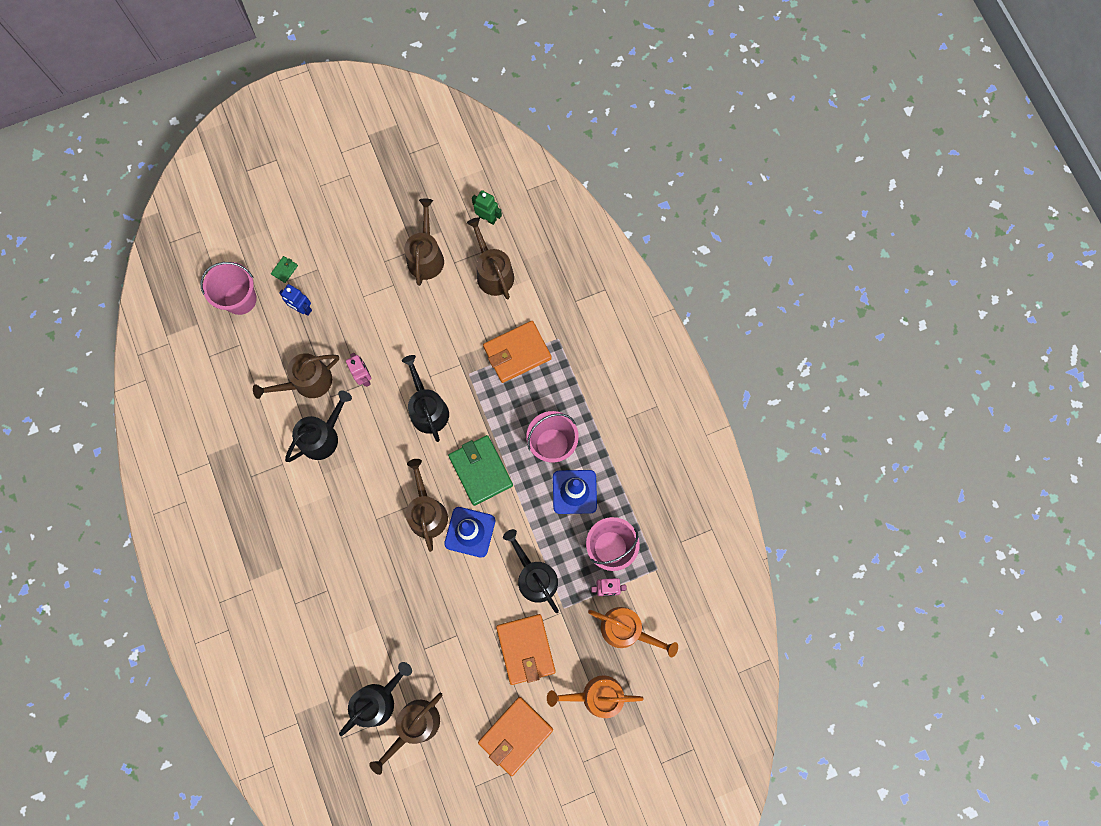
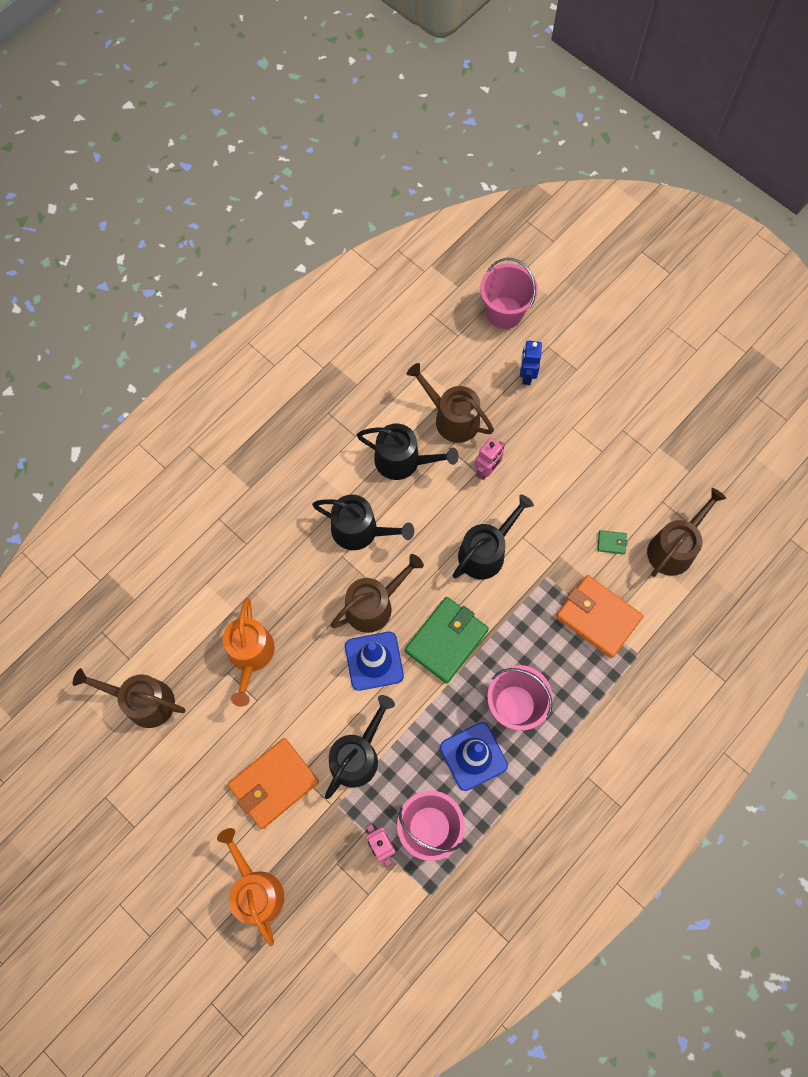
camera: 65 degrees right, 5 degrees down
(284, 270) = (558, 338): green wallet -> green wallet (611, 543)
(378, 700) = (154, 650): black watering can -> black watering can (360, 530)
(426, 256) = (652, 469): brown watering can -> none
(487, 218) = (733, 512): green robot -> none
(515, 735) = (176, 816): orange wallet -> none
(626, 630) = (344, 890): orange watering can -> orange watering can (250, 655)

